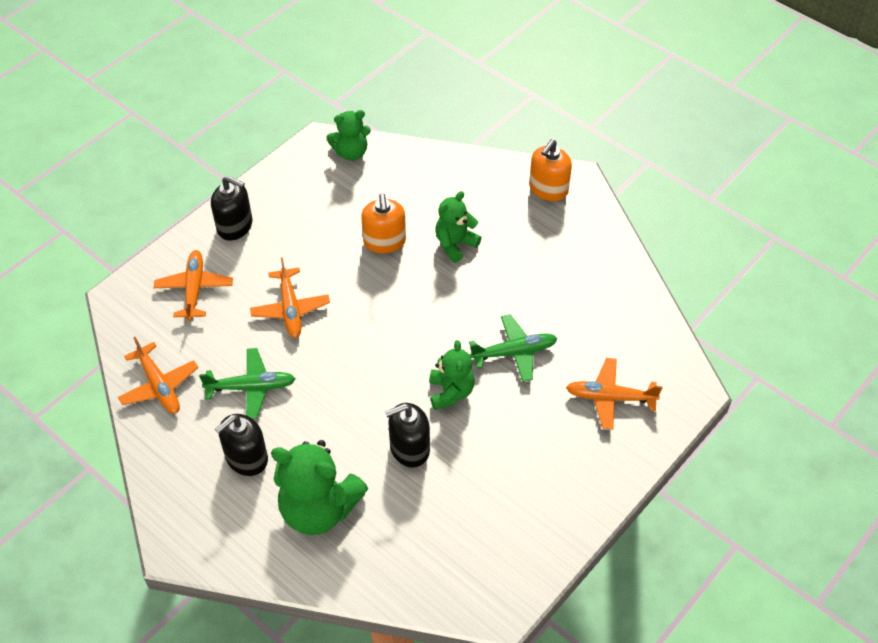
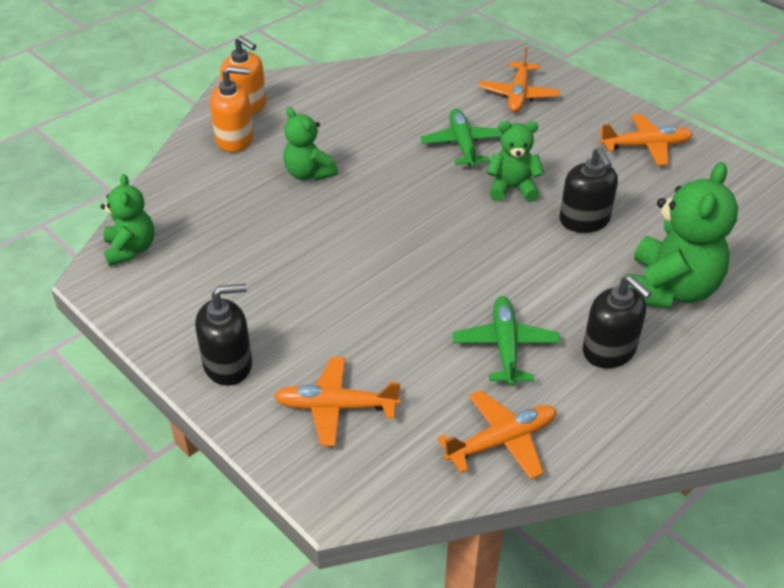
camera: 85 degrees left, 10 degrees down
(235, 226) = (228, 364): black soap dispenser -> black soap dispenser turned 45 degrees clockwise
(290, 308) = (383, 310): orange plane -> orange plane (645, 146)
(384, 241) = (291, 226): orange soap dispenser -> orange soap dispenser (235, 139)

